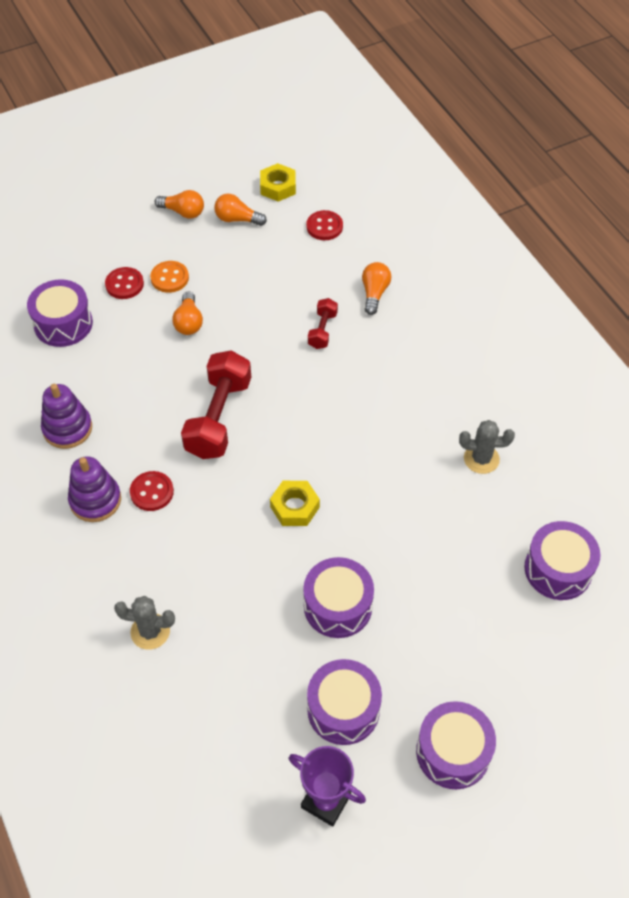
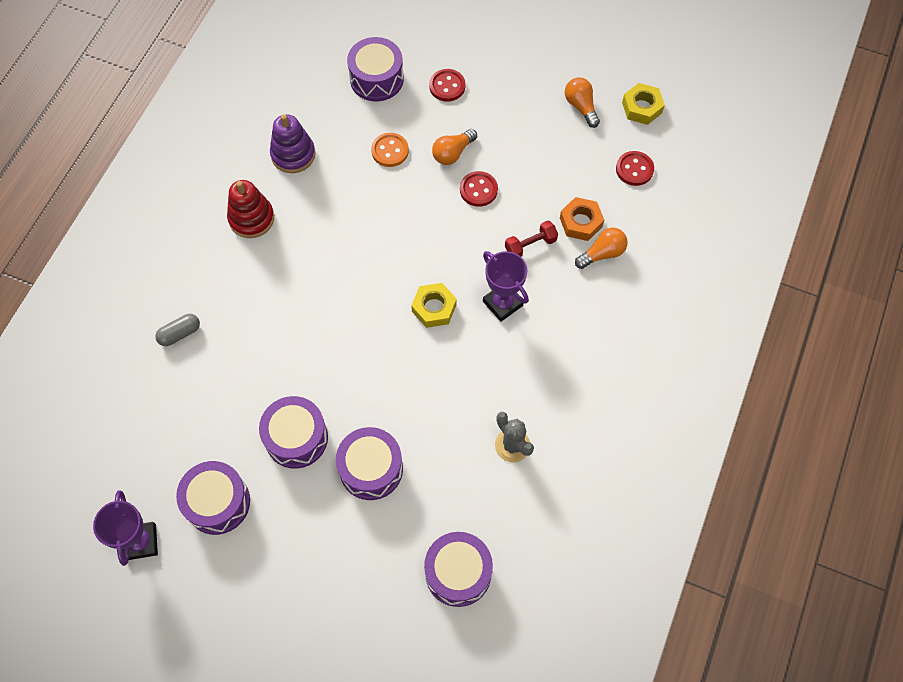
camera: 50 degrees right, 10 degrees up
(95, 500) = (251, 218): purple stacking toy -> red stacking toy
(150, 631) = (180, 333): grey cactus -> grey capsule
(152, 492) = (287, 247): red button -> red button (478, 190)
(169, 278) = (481, 109): orange button -> orange button (390, 151)
(183, 212) = (551, 67): orange light bulb -> none
(219, 418) = (386, 239): red dumbbell -> none
(295, 507) = (354, 347): yellow nut -> yellow nut (434, 308)
(335, 287) = (580, 222): none -> orange nut
(354, 382) = (502, 303): none -> purple trophy
(453, 752) = (241, 602): purple drum -> purple drum (371, 469)

